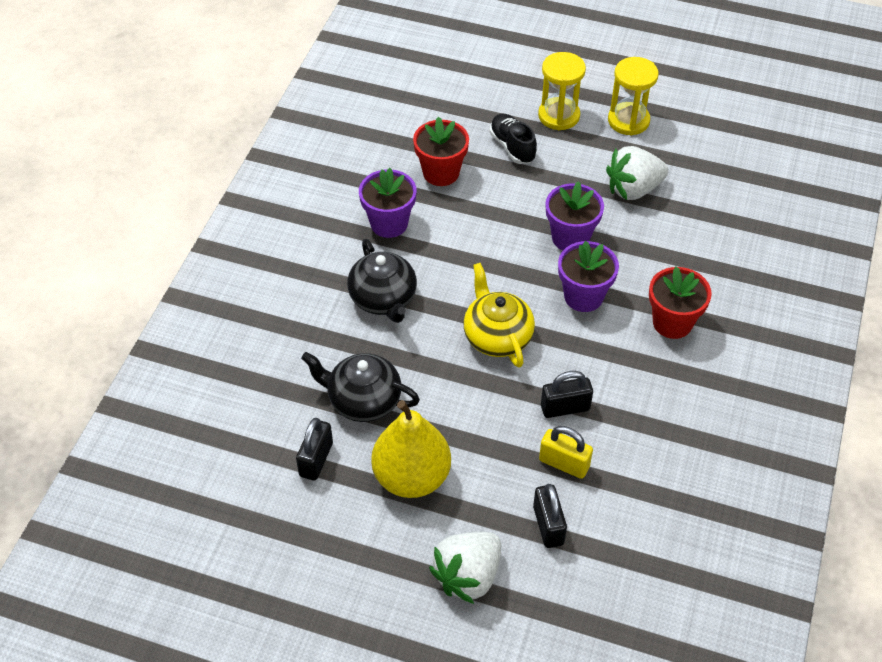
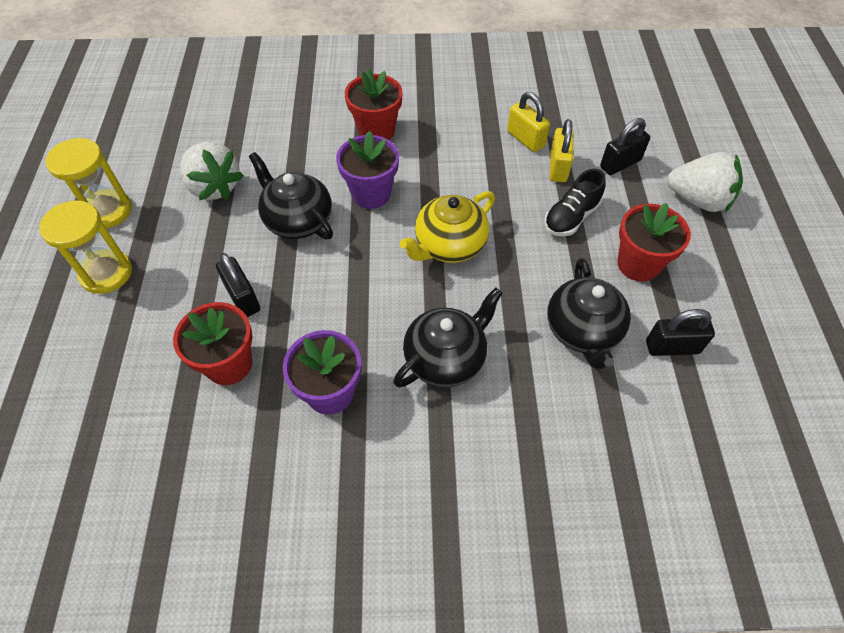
camera: 110 degrees left, 5 degrees up
(411, 477) = (638, 264): yellow pear -> red flower pot
(512, 147) = (168, 304): black shoe -> black shoe (571, 217)
(565, 408) = (503, 179): black padlock -> black padlock (243, 298)
(570, 238) = (297, 220): purple flower pot -> black teapot
(617, 450) = (525, 139): none -> yellow padlock

